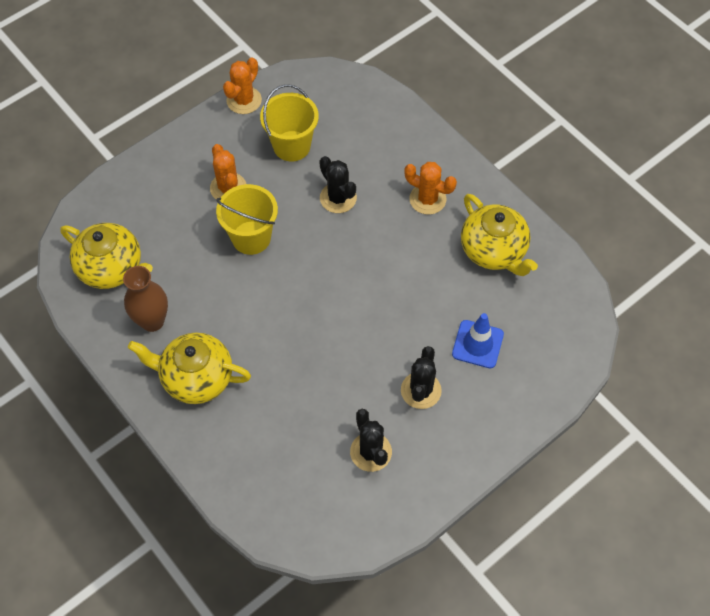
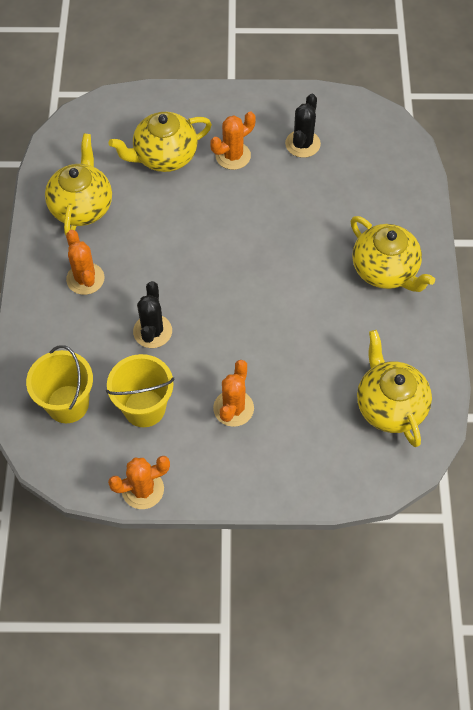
camera: 140 degrees left, 0 degrees up
(152, 321) = (387, 336): brown vase -> none
(251, 237) = (252, 349): yellow bucket -> yellow bucket (67, 404)
(421, 390) = (233, 156): black cactus -> orange cactus
(477, 344) = (164, 156): blue traffic cone -> yellow teapot

